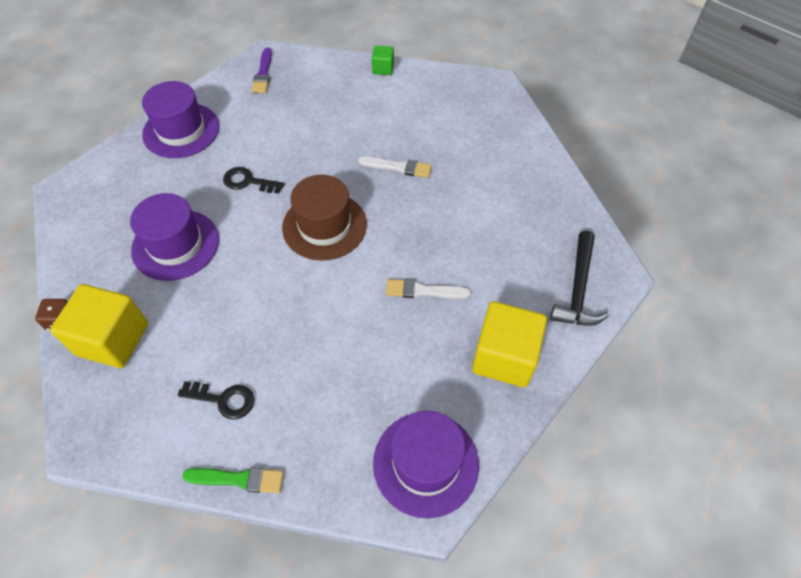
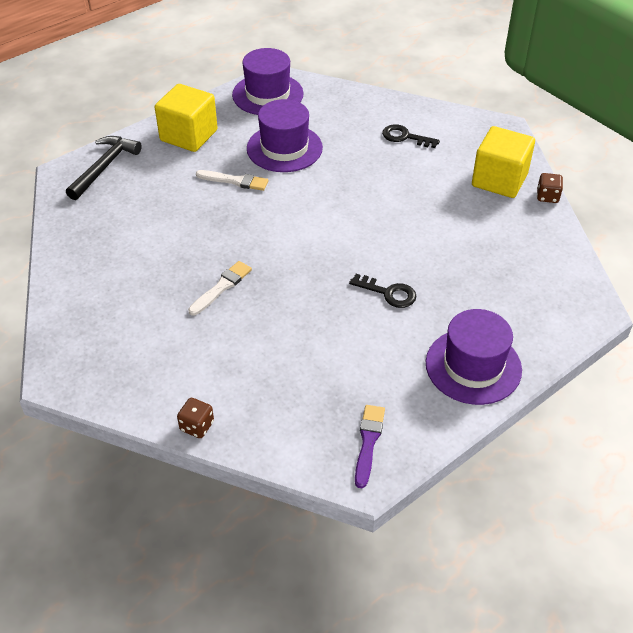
camera: 170 degrees left, 10 degrees down
(175, 245) = (458, 242): purple hat -> purple hat (284, 148)
(238, 479) = (393, 101): green brush -> none
(324, 226) = (312, 240): brown hat -> none
(383, 68) = (197, 426): green cube -> brown dice
(398, 167) = (221, 287): white brush -> white brush turned 105 degrees clockwise

